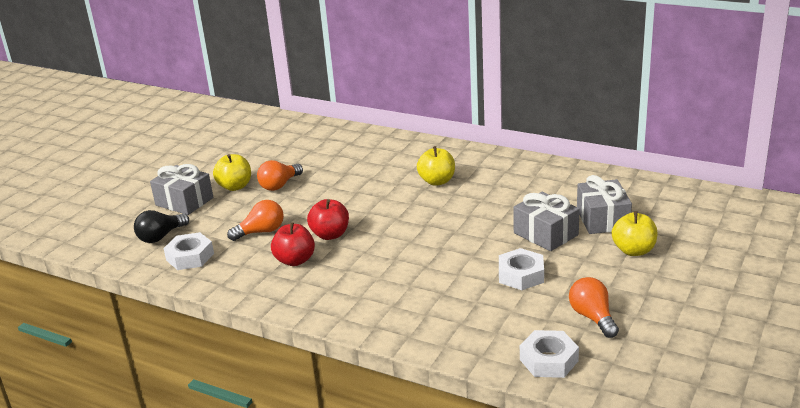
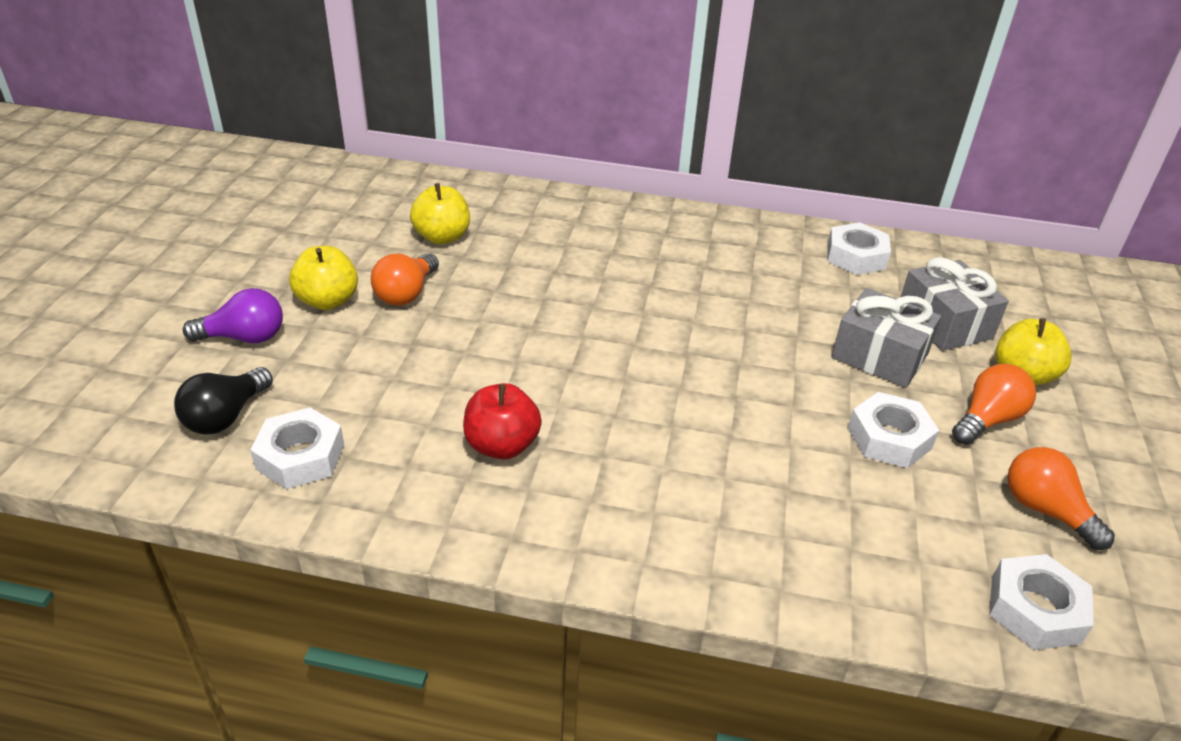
camera: 20 degrees left, 10 degrees up
(184, 201) = (244, 337): grey gift -> purple light bulb
(261, 232) = (414, 390): orange light bulb -> orange light bulb (987, 420)
(330, 235) = (539, 386): red apple -> none
(437, 181) = (662, 271): yellow apple -> yellow apple (442, 237)
(570, 179) = (856, 256): none -> white nut

